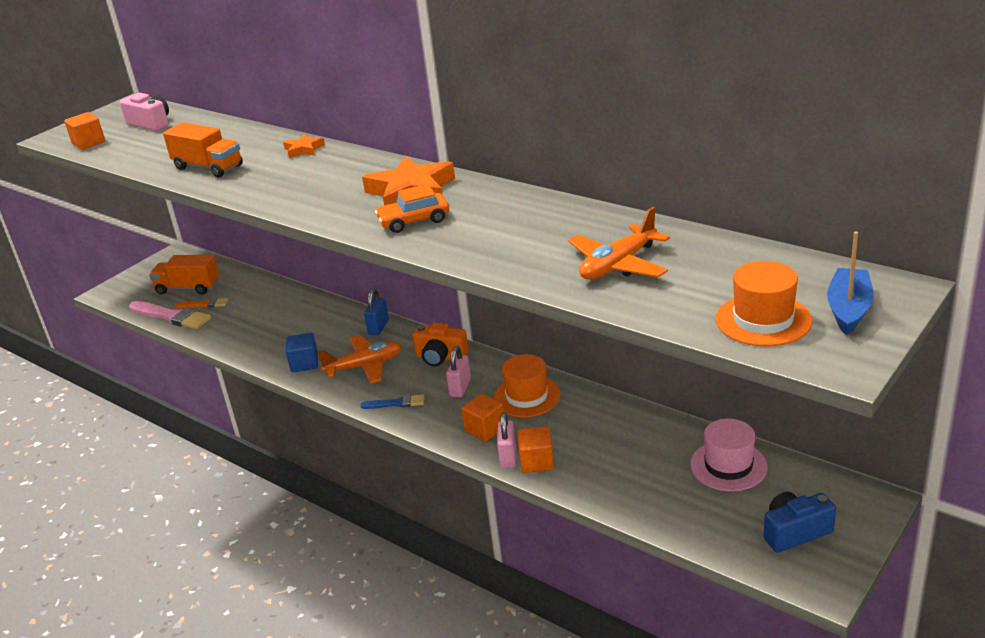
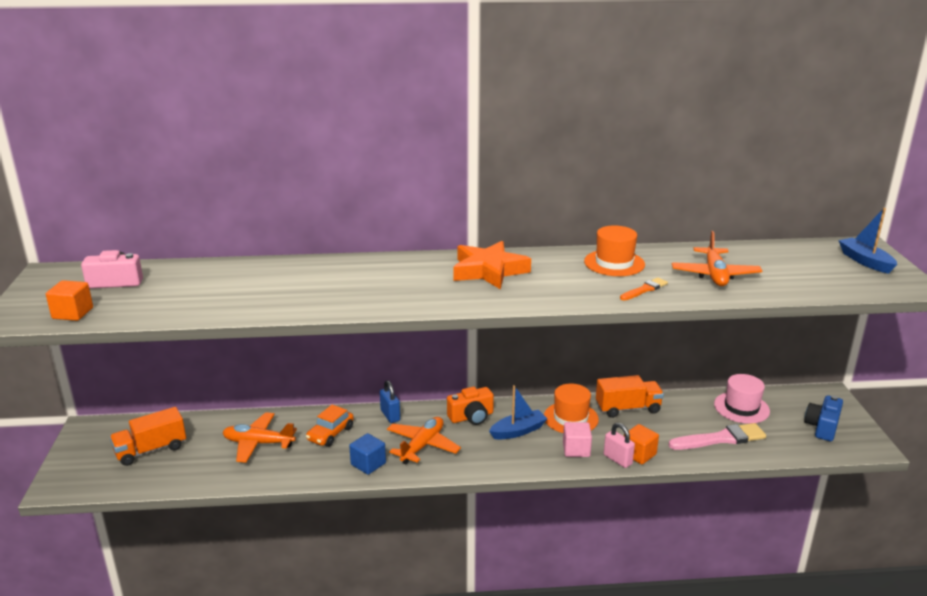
camera: 45 degrees left, 5 degrees down
(172, 316) = (172, 479): pink brush -> pink brush (721, 439)
(204, 304) = (192, 457): orange brush -> orange brush (644, 289)
(208, 167) = (265, 299): orange truck -> orange truck (627, 408)
(257, 312) = (258, 443): none -> orange plane
(304, 149) = (332, 265): orange star -> none
(396, 403) = (488, 460): blue brush -> none
(414, 221) = (532, 288): orange car -> orange car (330, 434)
(460, 388) = (518, 431): pink padlock -> blue boat
(485, 429) = (576, 449): orange cube -> pink cube
(763, 320) = (841, 279): orange hat -> orange hat (614, 263)

